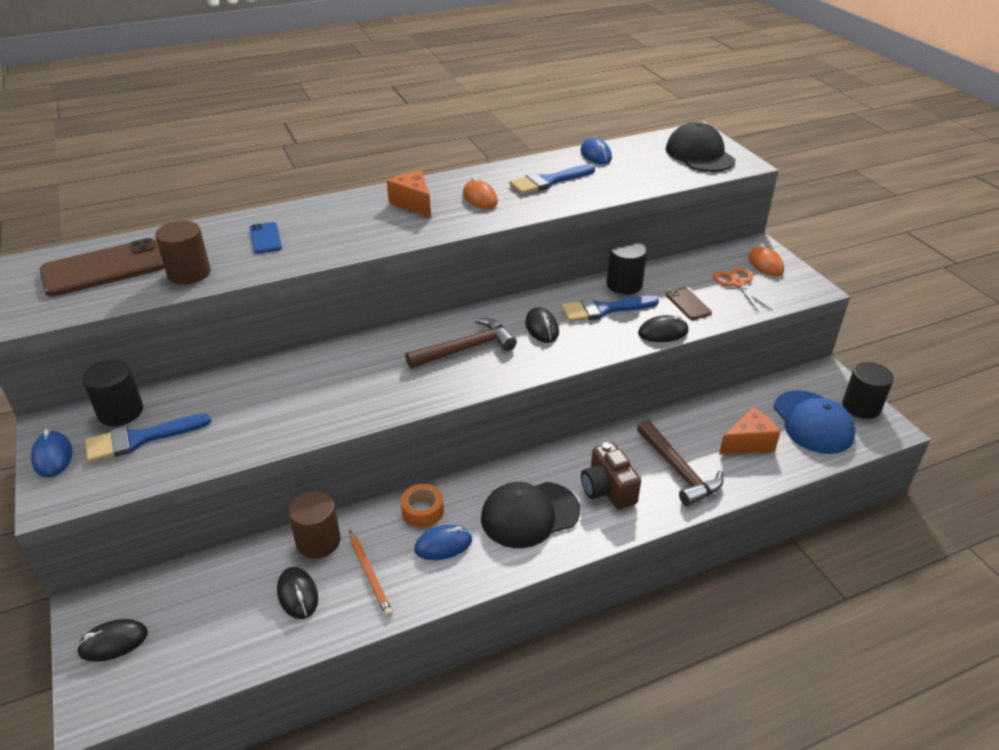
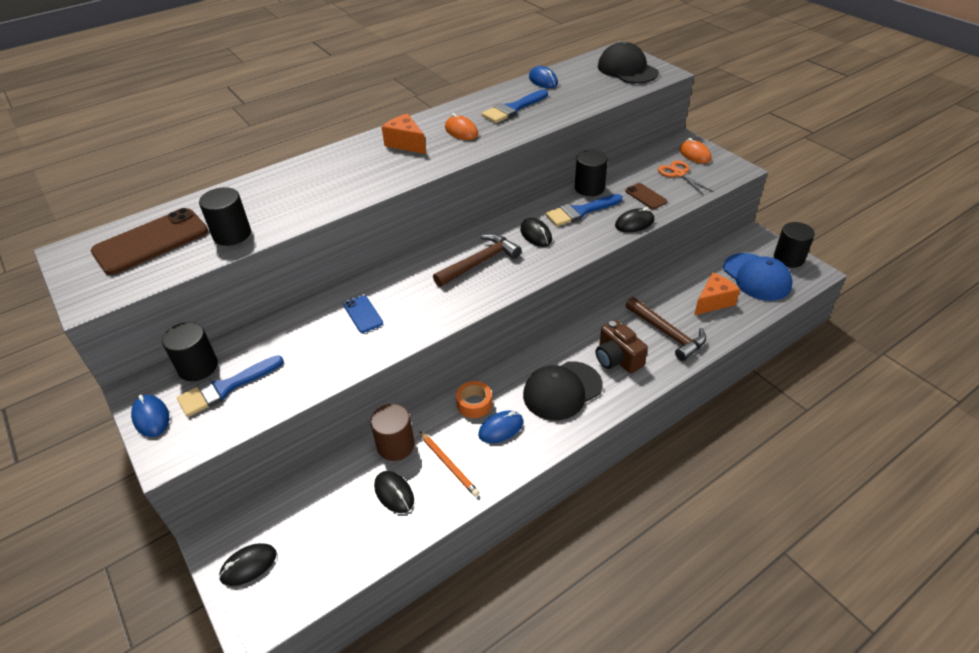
camera: 10 degrees left, 5 degrees up
(189, 273) = (232, 234): brown cylinder -> black cylinder
(265, 238) = (288, 193): blue phone -> blue phone (363, 314)

